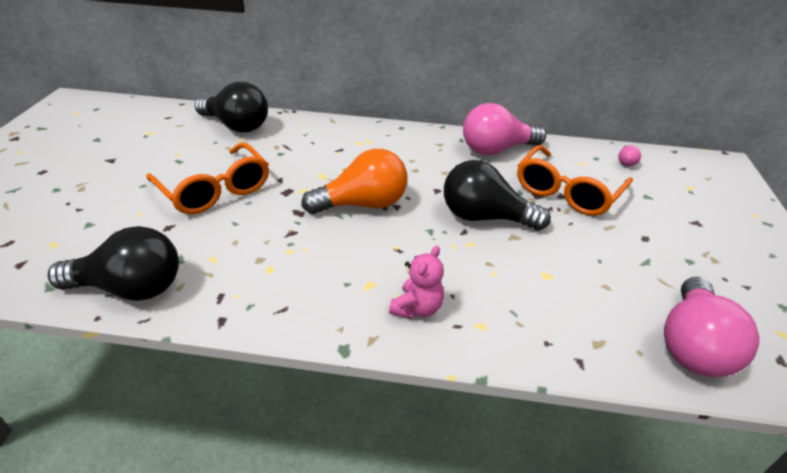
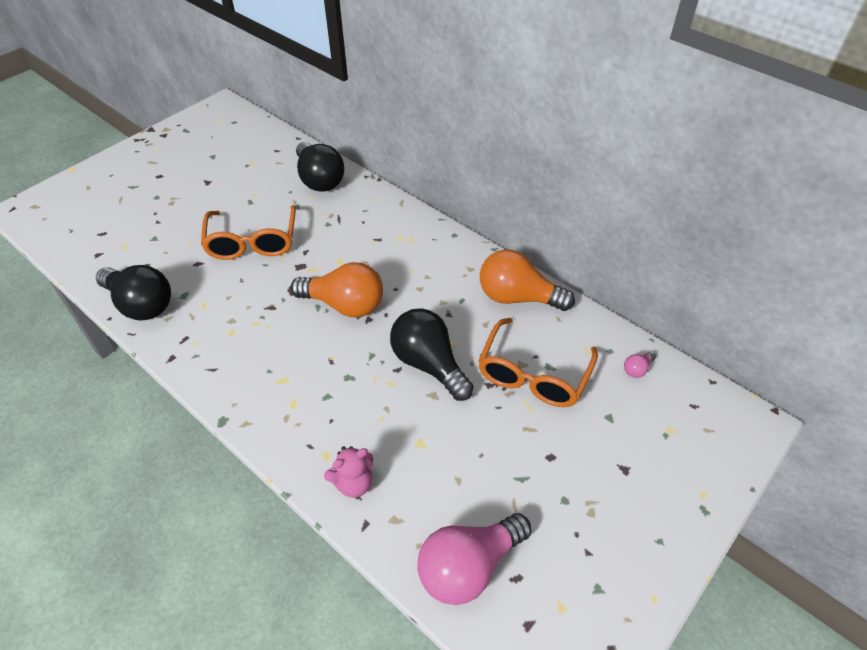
camera: 35 degrees right, 10 degrees up
(417, 308) = (296, 416): pink teddy bear -> pink teddy bear (353, 483)
(496, 149) = (517, 297): pink light bulb -> orange light bulb
(567, 191) = (533, 374): orange glasses -> orange glasses turned 45 degrees counterclockwise

